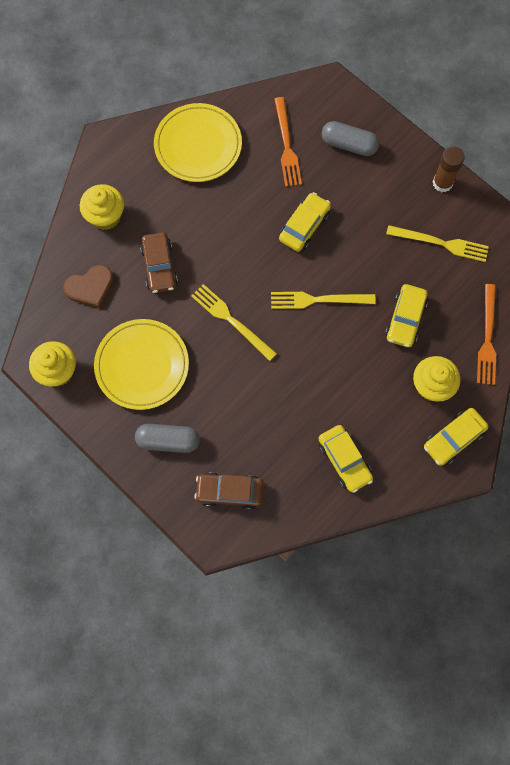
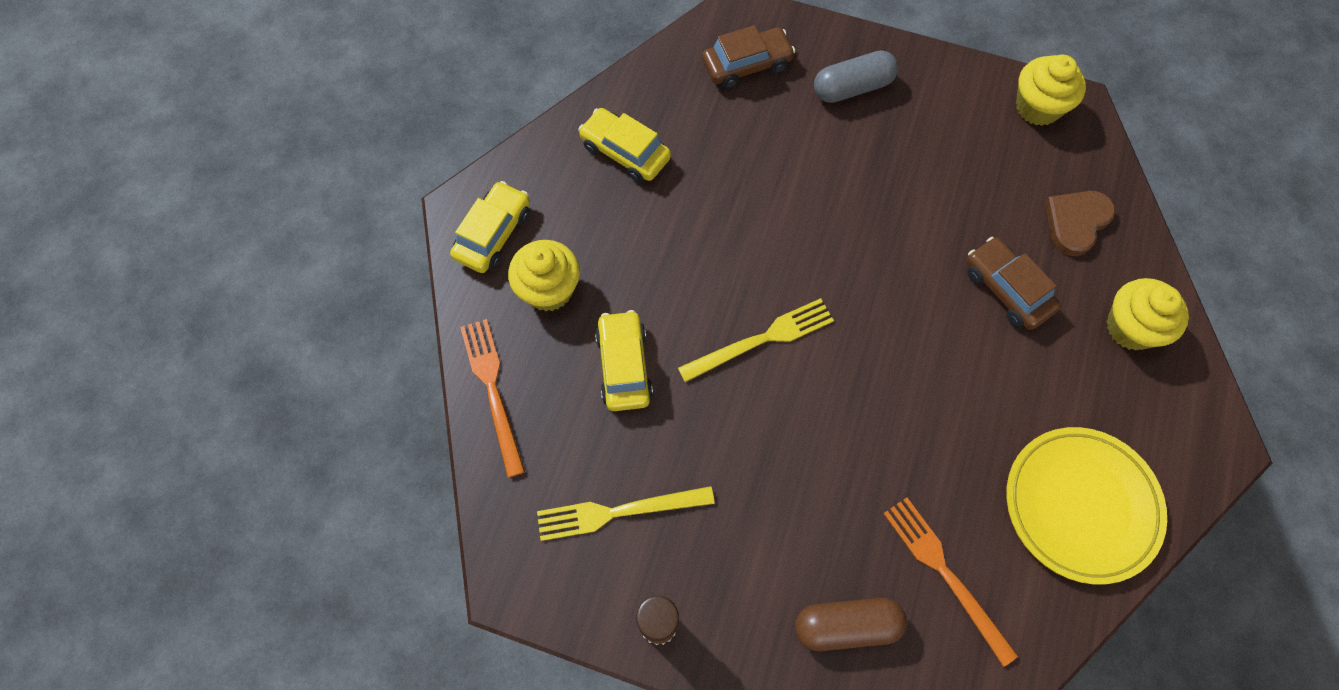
camera: 155 degrees right, 5 degrees down
(142, 366) = (941, 156): yellow plate -> none
(231, 320) = (864, 259): yellow fork -> none
(304, 226) = (840, 444): yellow car -> none
(349, 145) = (846, 625): grey capsule -> brown capsule

